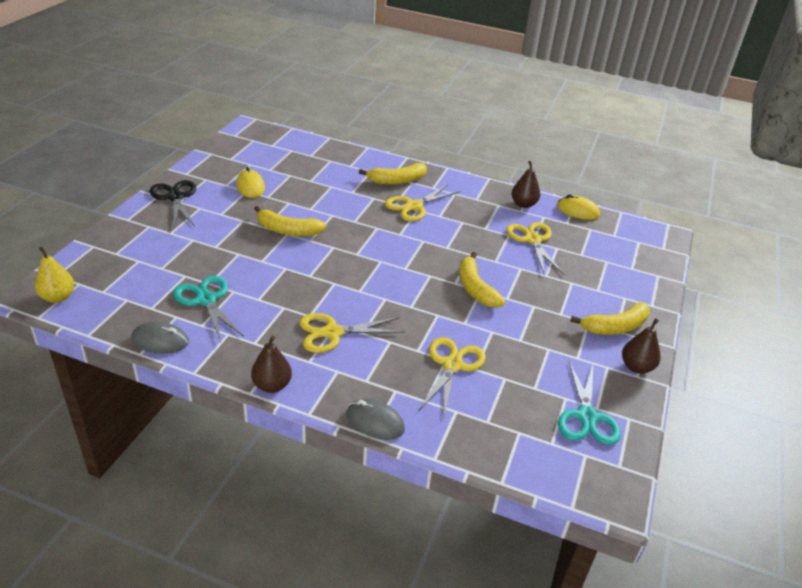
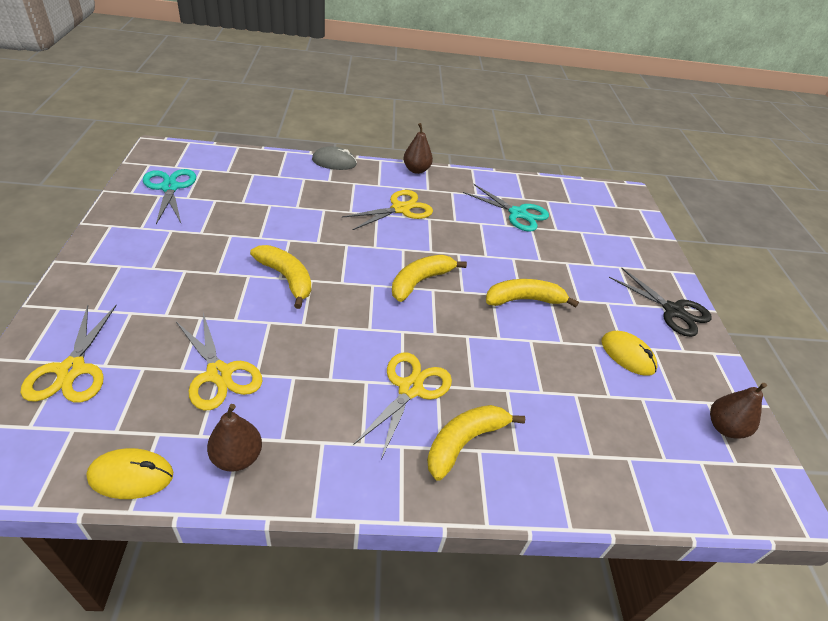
camera: 155 degrees right, 5 degrees up
(58, 297) = (613, 195): yellow pear -> none
(160, 341) = (514, 181): grey mouse -> none
(452, 365) = (290, 203): yellow scissors -> yellow scissors (72, 370)
(615, 327) = (120, 268): yellow banana -> yellow banana (420, 281)
(636, 367) = (108, 232): brown pear -> brown pear (724, 427)

